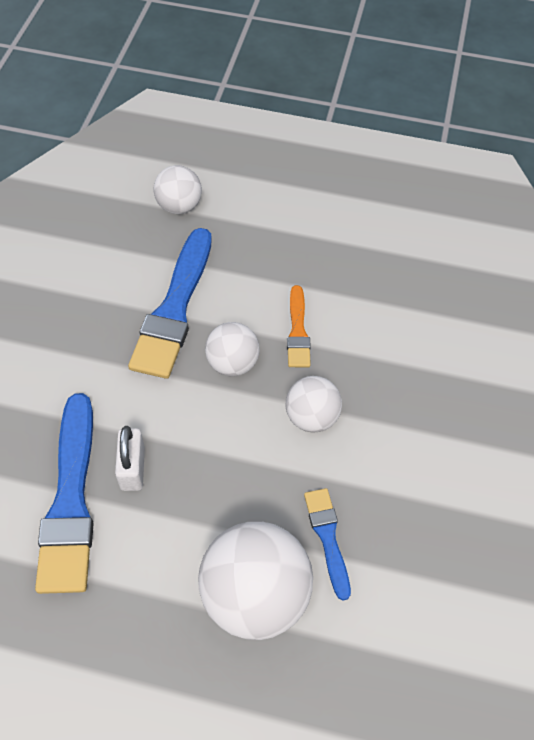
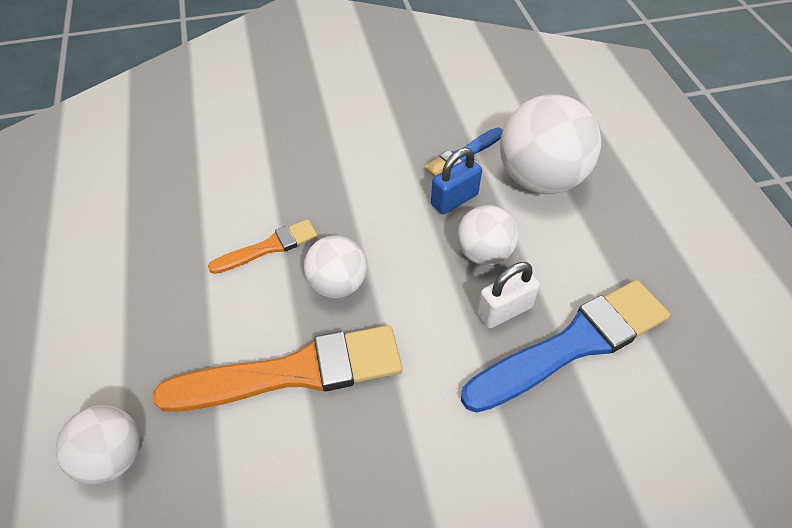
camera: 115 degrees left, 5 degrees down
(174, 309) = (294, 372): blue brush -> orange brush
(272, 496) = (454, 200): none -> blue padlock
(311, 417) = (362, 202): white ball -> white ball (484, 253)

